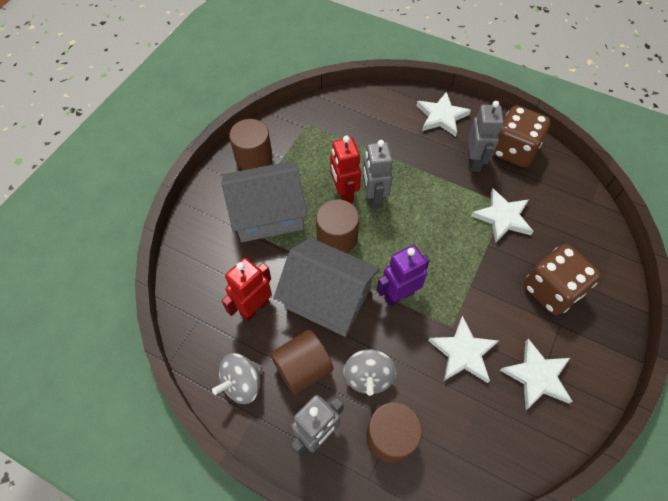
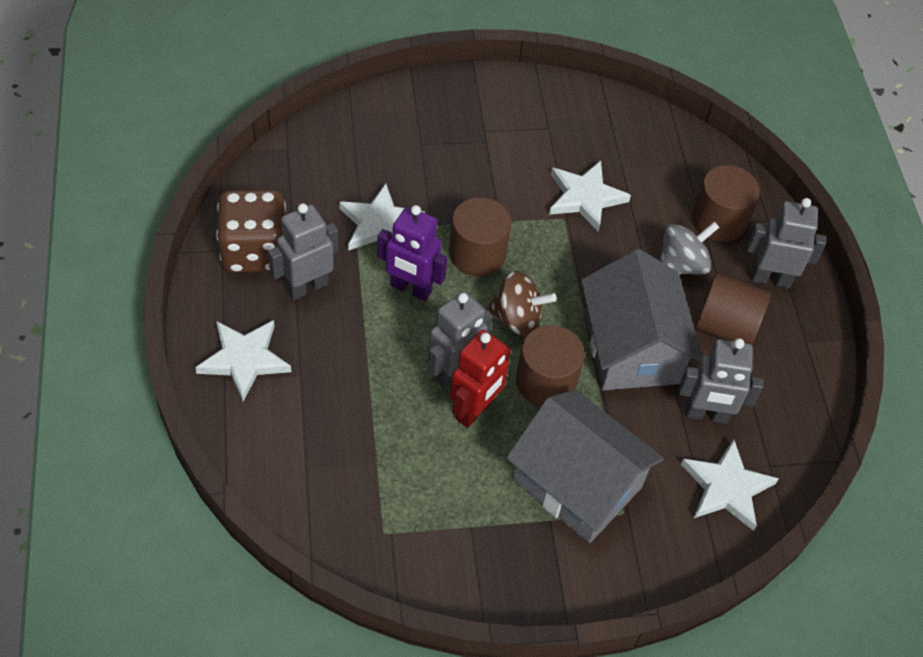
camera: 130 degrees left, 5 degrees down
(242, 383) = (790, 372): grey spinning top -> none
(253, 157) = (500, 567): brown cylinder -> brown cylinder (477, 254)
(254, 307) = (706, 415): red robot -> grey robot
(389, 249) = (517, 318): none -> brown spinning top
(399, 295) = (568, 281): purple robot -> purple robot (411, 289)
(537, 376) = (558, 132): white star -> white star (726, 487)
(551, 290) = (447, 149): brown dice -> none

